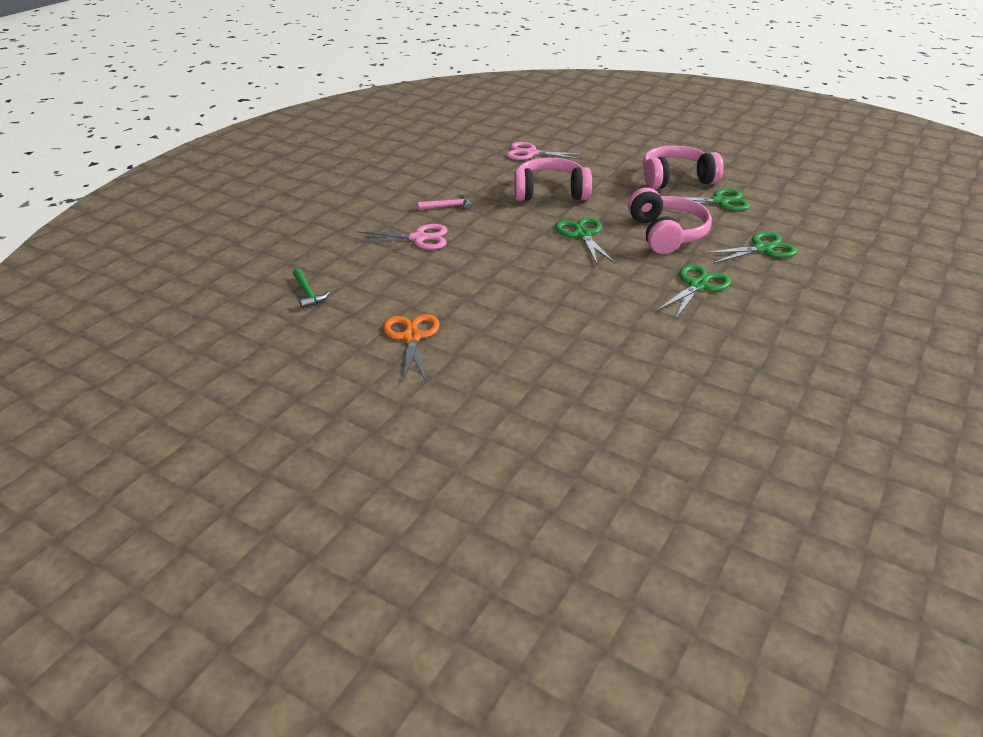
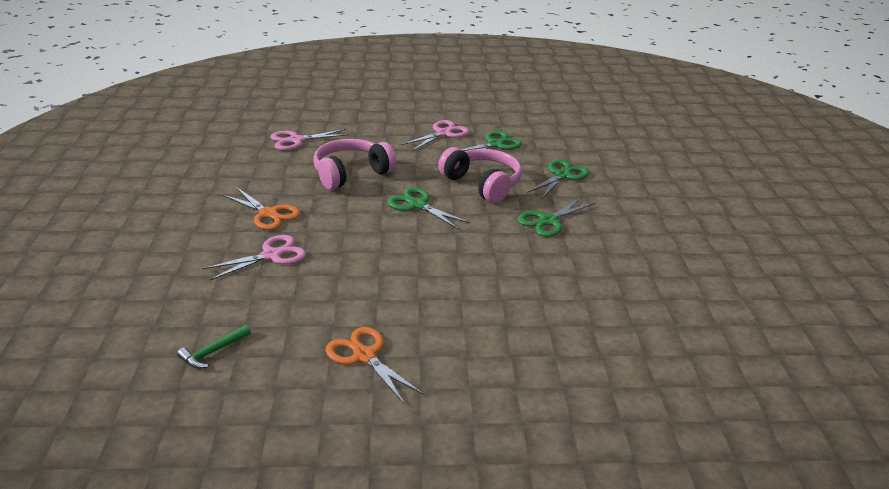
camera: 35 degrees left, 5 degrees down
(308, 293) = (212, 352): green hammer -> green hammer turned 105 degrees clockwise
(448, 206) = (268, 214): pink hammer -> orange scissors
(676, 179) = (443, 133): pink headphones -> pink scissors
(698, 285) = (548, 221): green scissors -> green scissors turned 135 degrees counterclockwise

